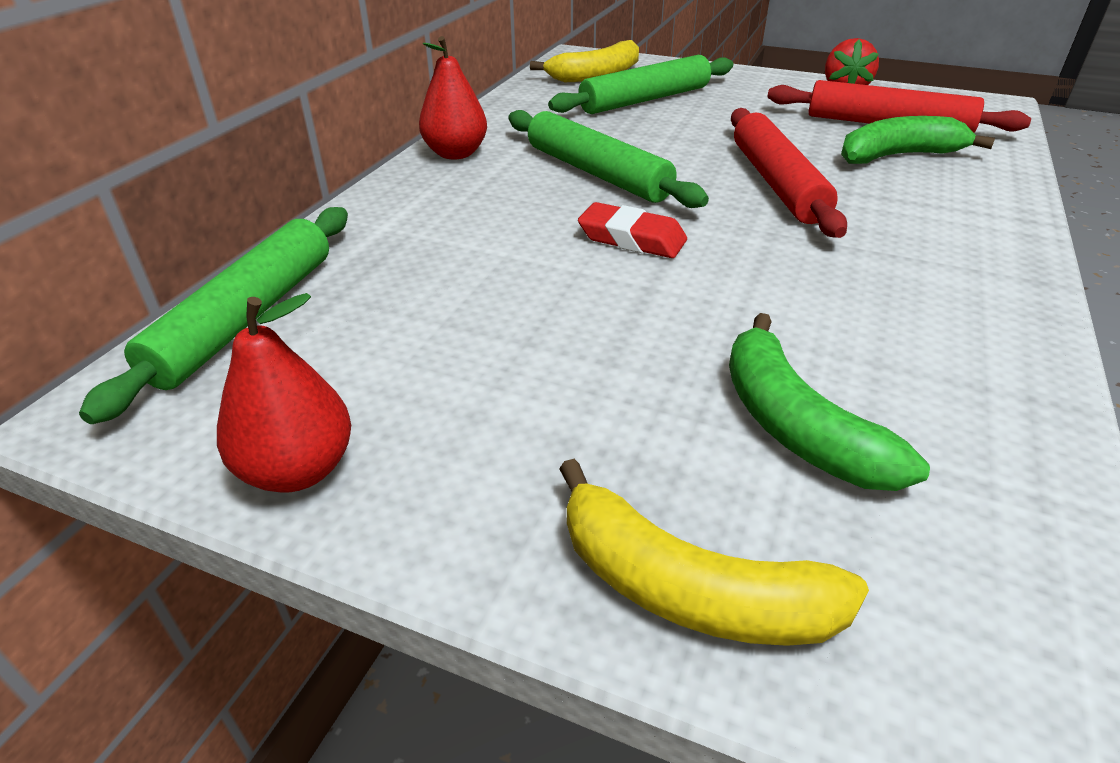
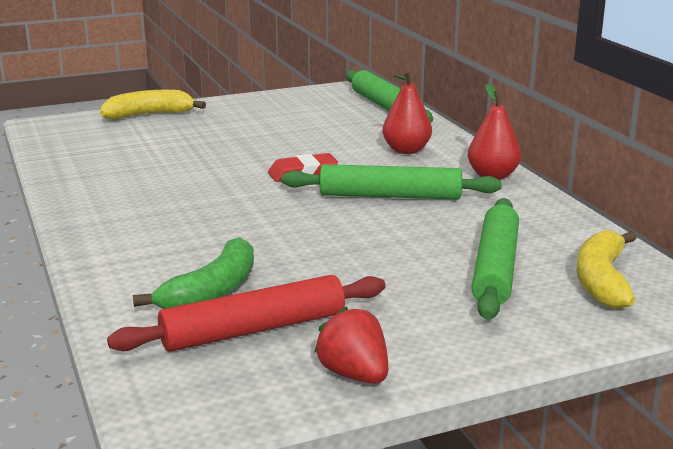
camera: 135 degrees right, 15 degrees down
(298, 470) = (284, 97): red pear -> red pear (406, 150)
(776, 183) = (273, 231): red rolling pin -> none
(795, 425) = (149, 145): green banana -> none

